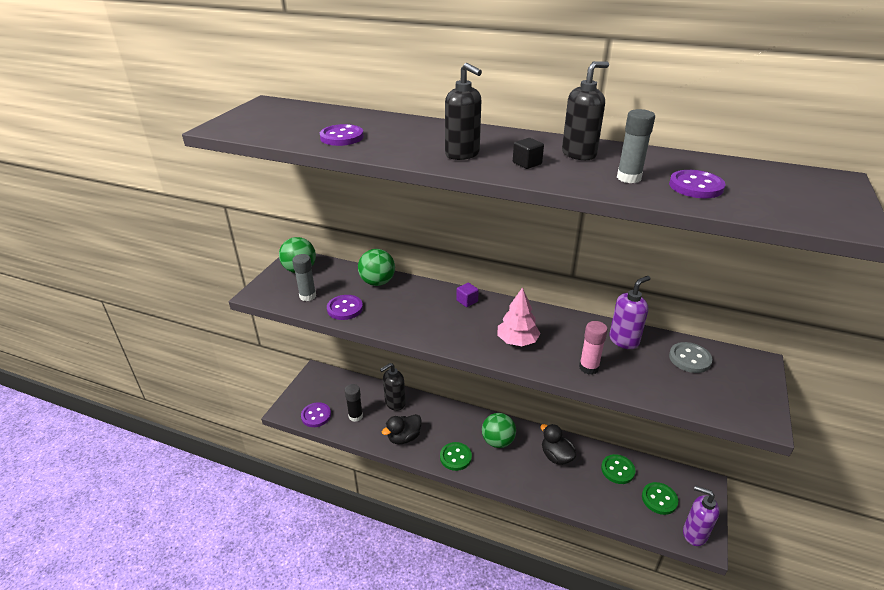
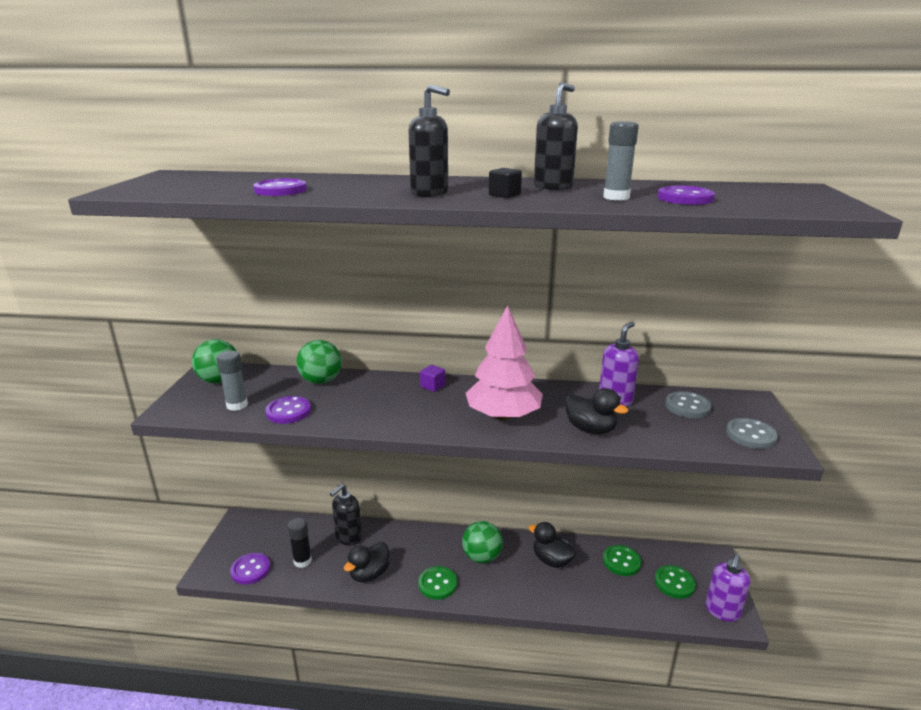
camera: 15 degrees left, 10 degrees down
(517, 341) = (503, 415): pink tree -> pink tree, size x1.55
(588, 367) = (590, 429): pink glue stick -> black duck
(694, 534) = (722, 611): purple soap dispenser -> purple soap dispenser turned 75 degrees counterclockwise
(737, 399) = (750, 435): none -> grey button

